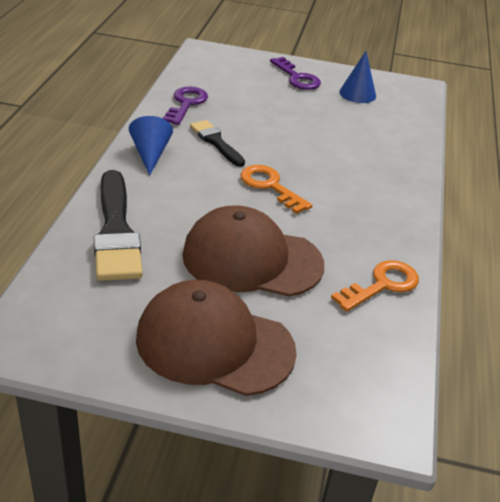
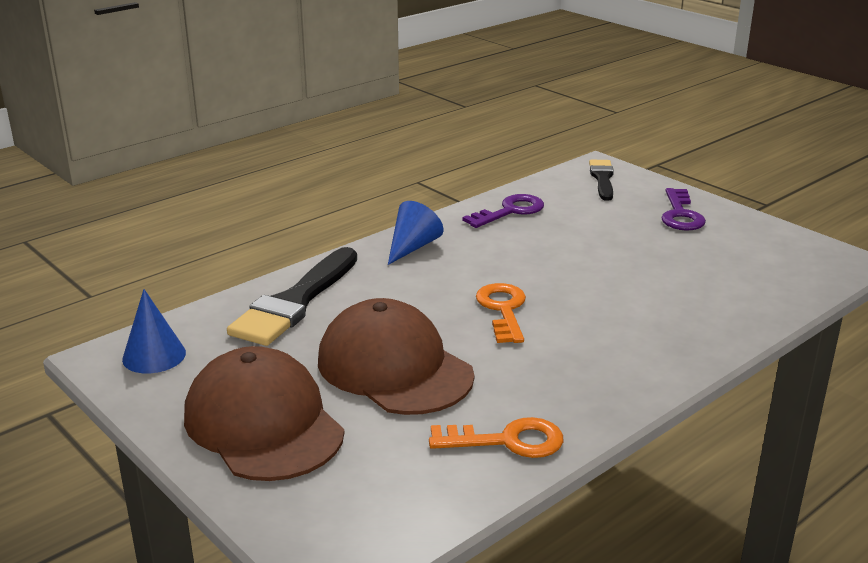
camera: 40 degrees right, 10 degrees down
(216, 142) = (496, 253): black brush -> black brush (602, 179)
(357, 94) = (742, 248): blue cone -> blue cone (154, 356)

